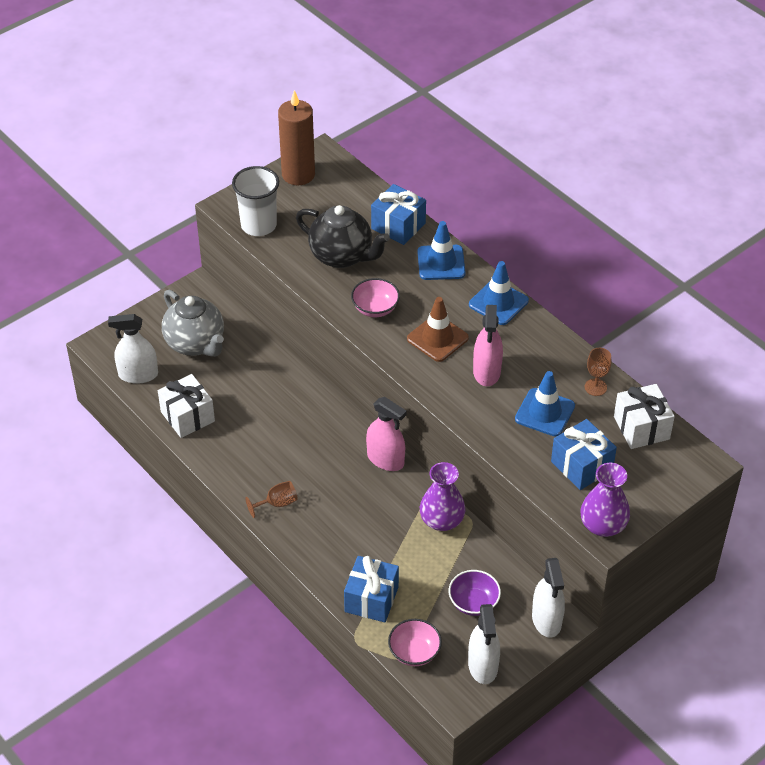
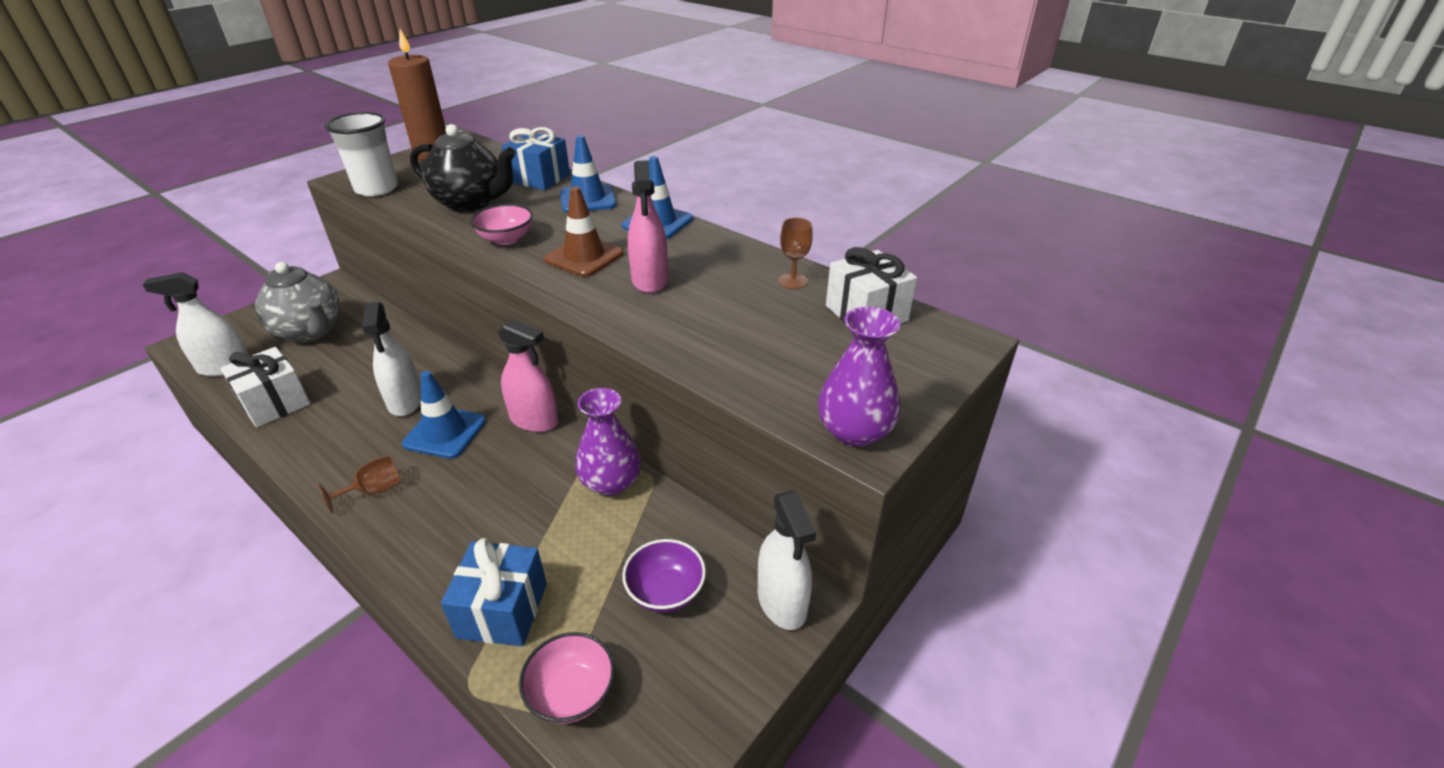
camera: 10 degrees left, 10 degrees down
(483, 665) = (691, 699): white spray bottle -> white spray bottle (405, 401)
(544, 412) = (733, 311): blue traffic cone -> blue traffic cone (445, 432)
(581, 466) = (799, 361): blue gift -> none

